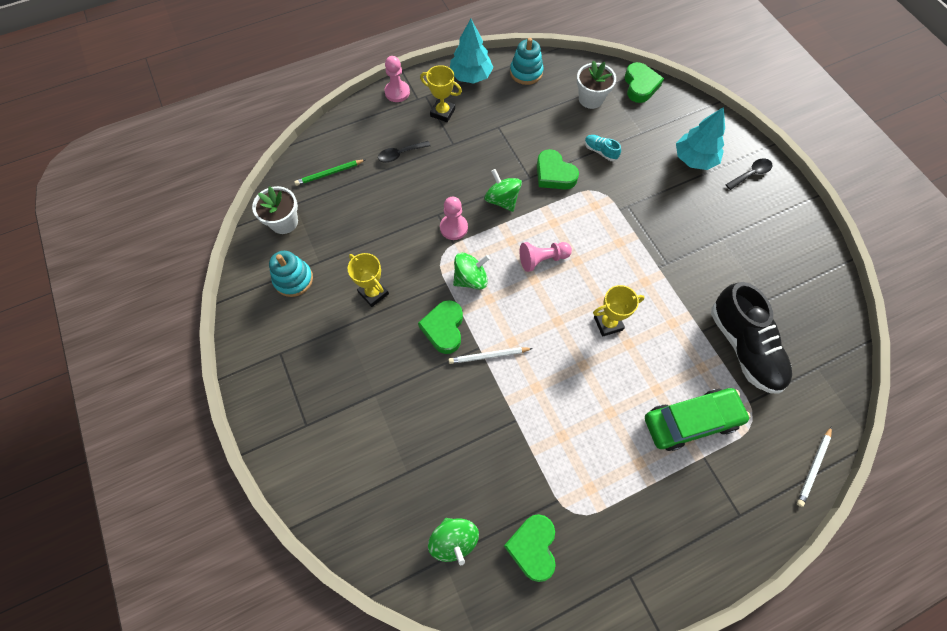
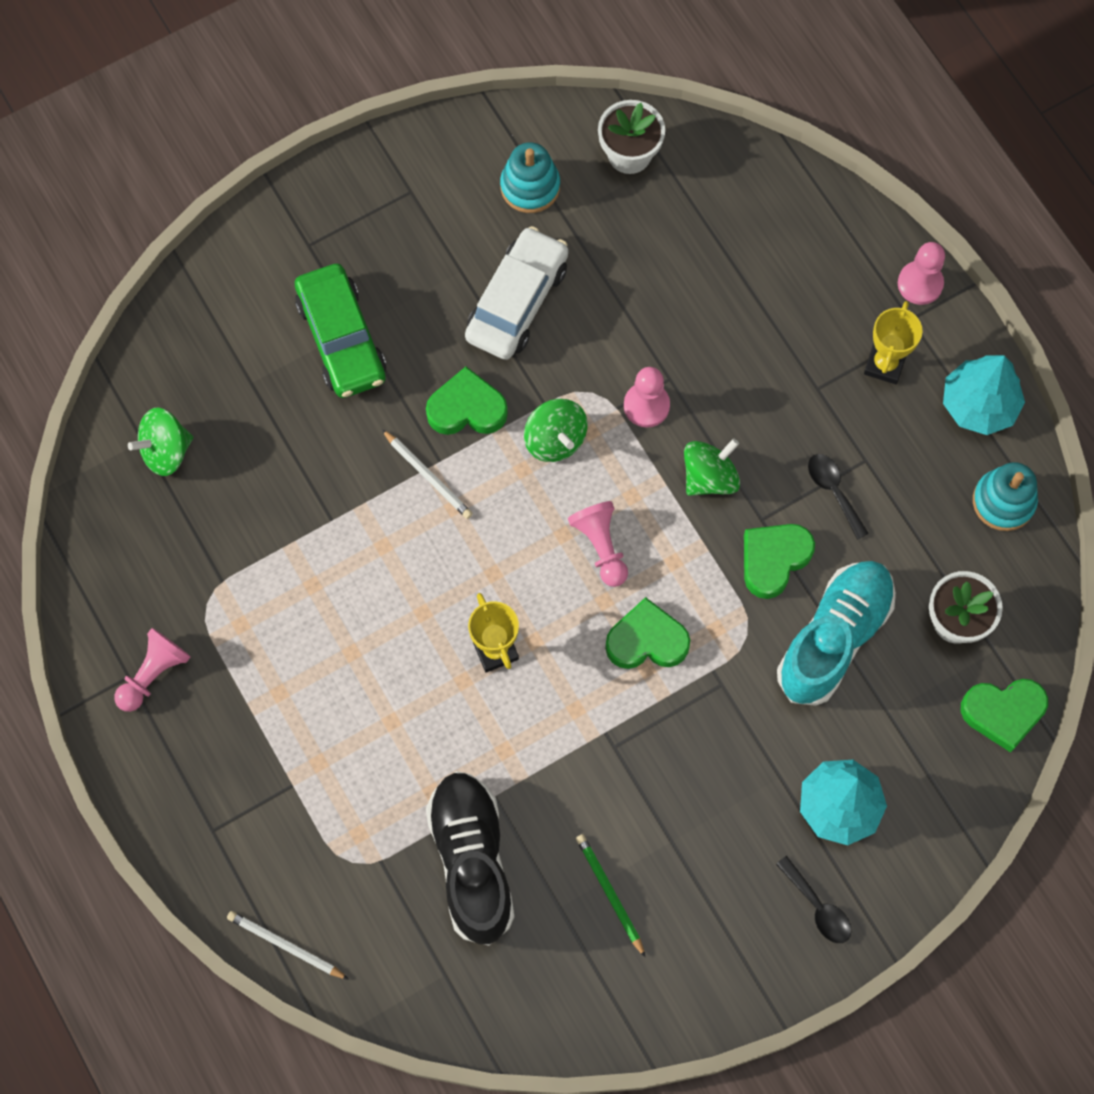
camera: 85 degrees right, 5 degrees up
(329, 173) = (730, 203): green pencil -> green pencil (610, 894)
(373, 293) = (517, 302): yellow trophy -> white car
(400, 154) = (783, 306): black spoon -> black spoon (834, 491)
(489, 356) = (427, 476): white pencil -> white pencil turned 150 degrees clockwise
(532, 547) = (161, 551): green heart -> green heart (647, 640)
(600, 151) = (834, 638): turquoise shoe -> turquoise shoe, size x2.36
(627, 556) = (153, 674): none -> pink pawn
(691, 421) = (345, 770): green car -> green car (341, 339)
(744, 347) = (471, 861): black shoe -> black shoe turned 105 degrees clockwise

